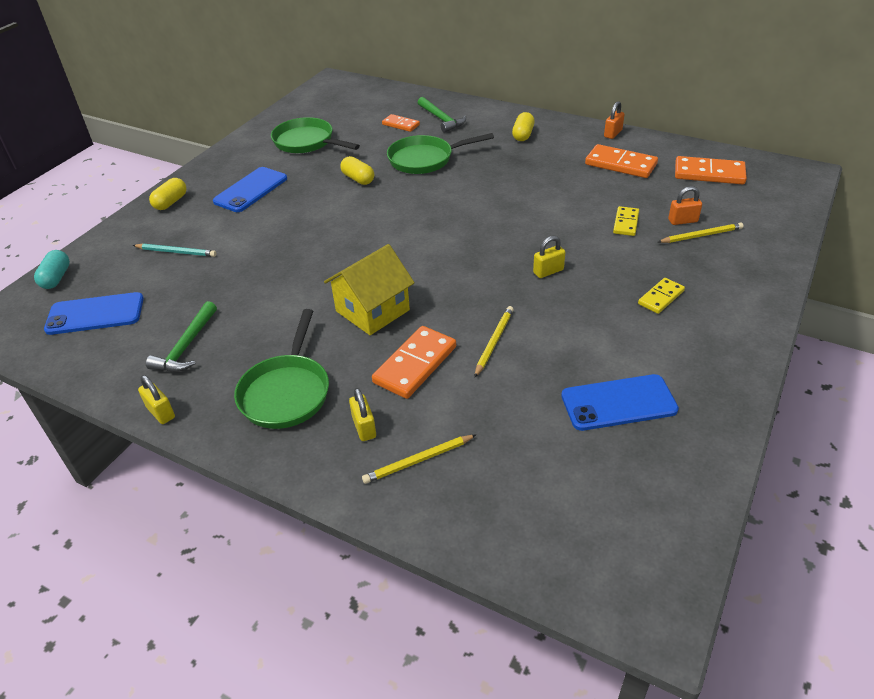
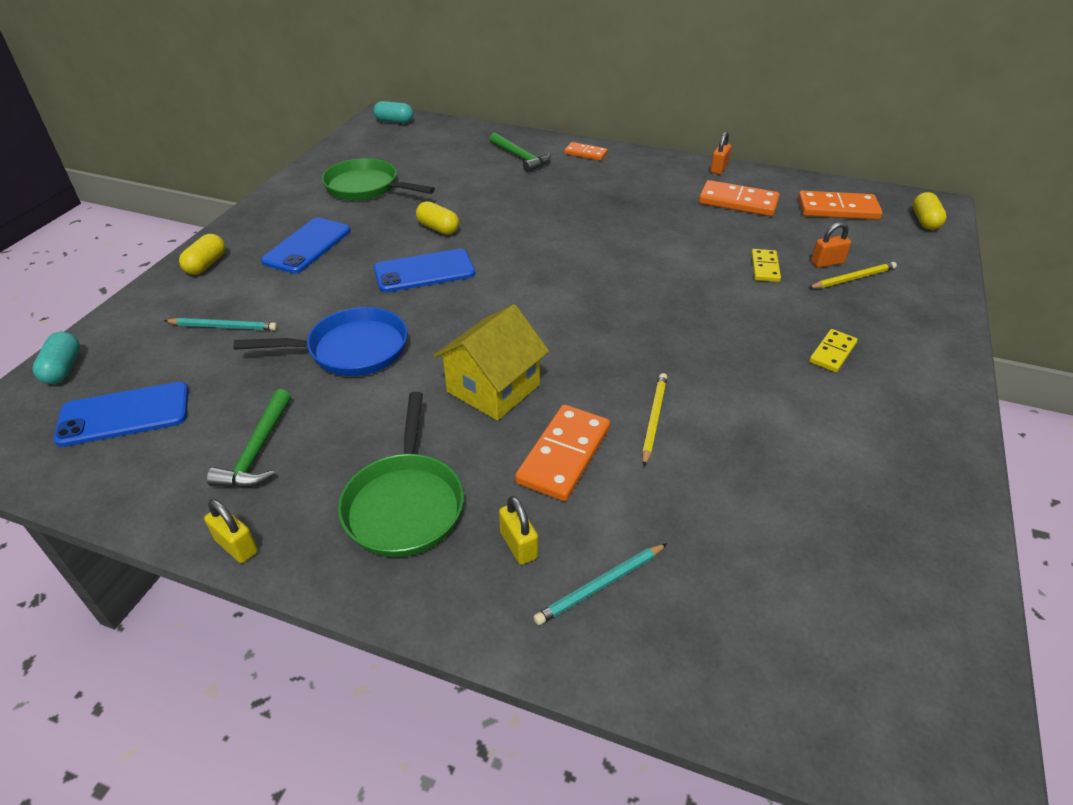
camera: 10 degrees left, 0 degrees up
(269, 275) = (351, 350): none -> blue pan
(342, 84) = (394, 121): none -> turquoise capsule
(401, 124) = (474, 165): orange domino -> orange domino (585, 153)
(418, 461) = (600, 586): yellow pencil -> turquoise pencil
(425, 159) = (513, 203): green pan -> none
(523, 135) = (619, 173): yellow capsule -> yellow capsule (925, 221)
(548, 271) = (693, 328): yellow padlock -> none
(618, 403) = (826, 487): blue phone -> blue phone (424, 271)

